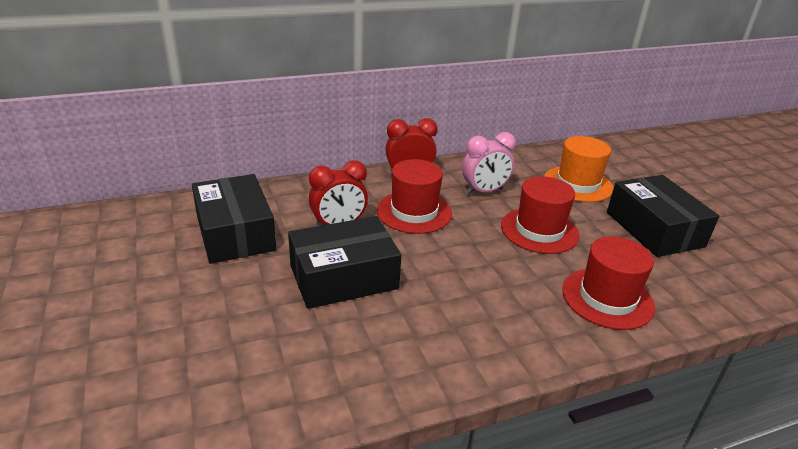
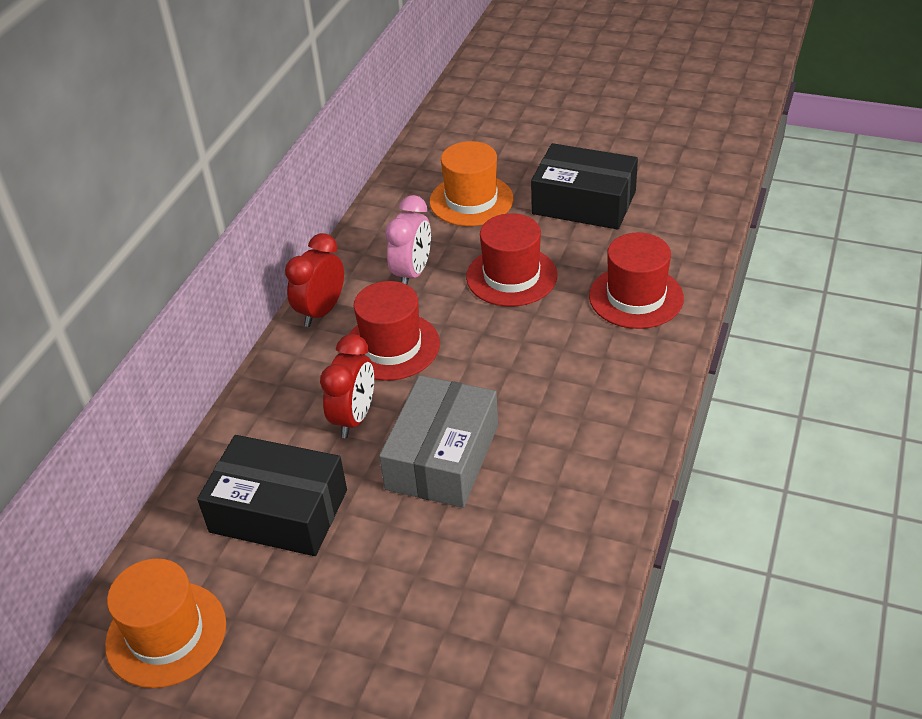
camera: 45 degrees left, 10 degrees up
(108, 237) = (166, 634): none -> orange hat
(344, 277) = (442, 457): black box -> grey box

